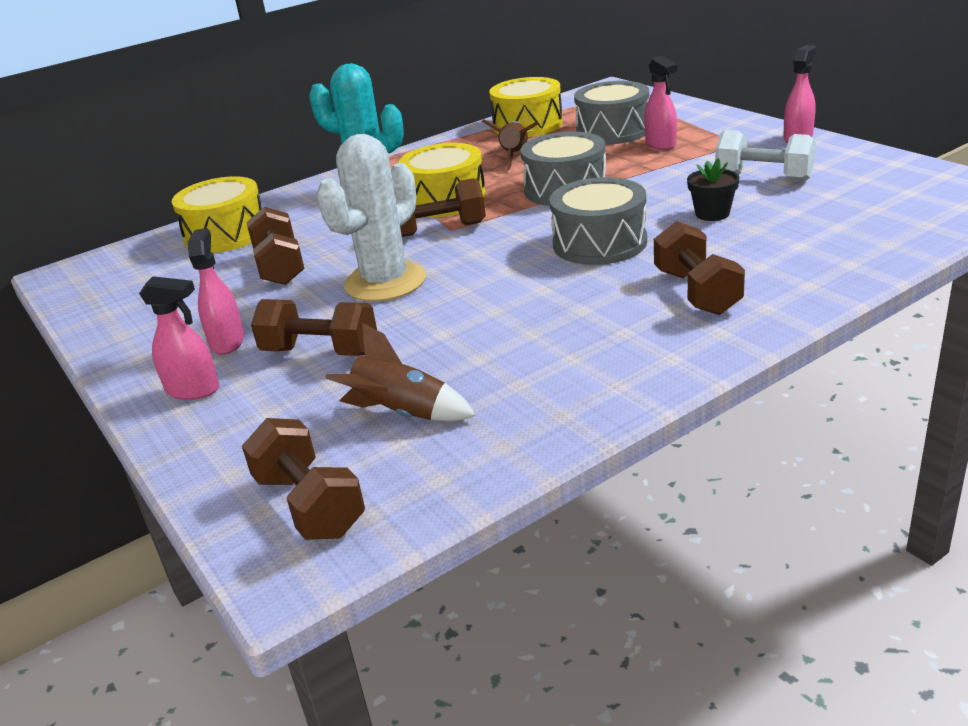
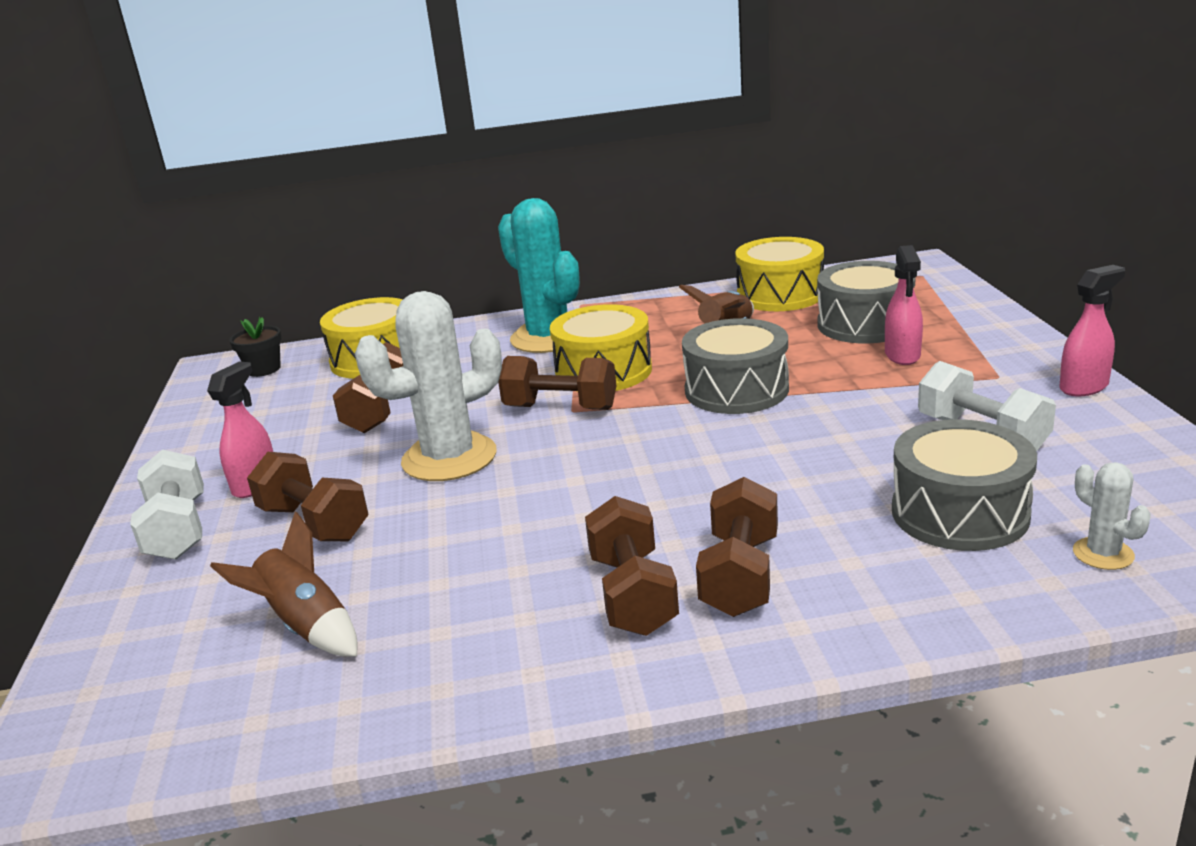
camera: 25 degrees right, 5 degrees down
(193, 390) = (178, 530): pink spray bottle -> white dumbbell
(309, 505) = (129, 702): brown dumbbell -> brown dumbbell (633, 594)
(599, 243) = (701, 473): grey drum -> grey drum (959, 513)
(712, 214) = (867, 470): black flower pot -> black flower pot (264, 369)
(903, 222) = (1103, 554): none -> white cactus

